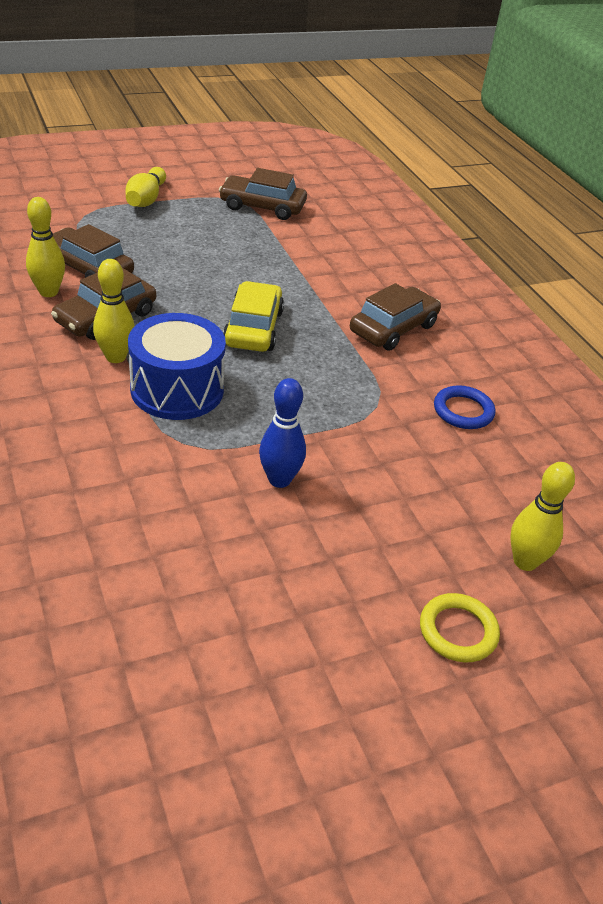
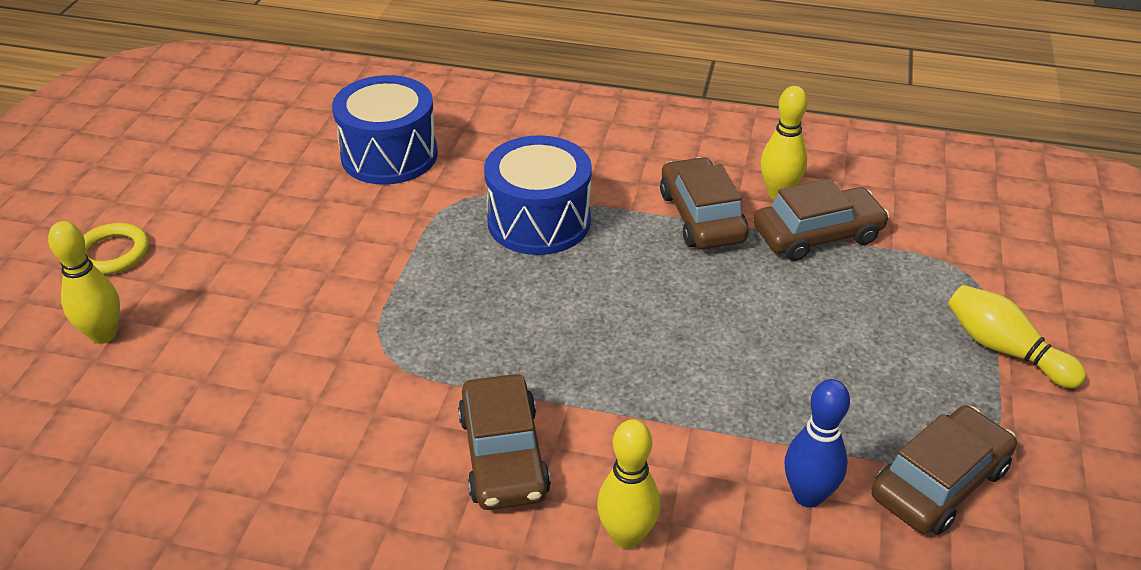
camera: 130 degrees right, 0 degrees up
(115, 357) = (623, 201): yellow bowling pin -> yellow bowling pin (627, 536)
(157, 519) = (389, 155): none -> blue drum
(253, 328) = (602, 319): yellow car -> none
(279, 480) = (360, 233): blue bowling pin -> blue bowling pin (808, 495)
(463, 411) = (304, 423): blue ring -> none

